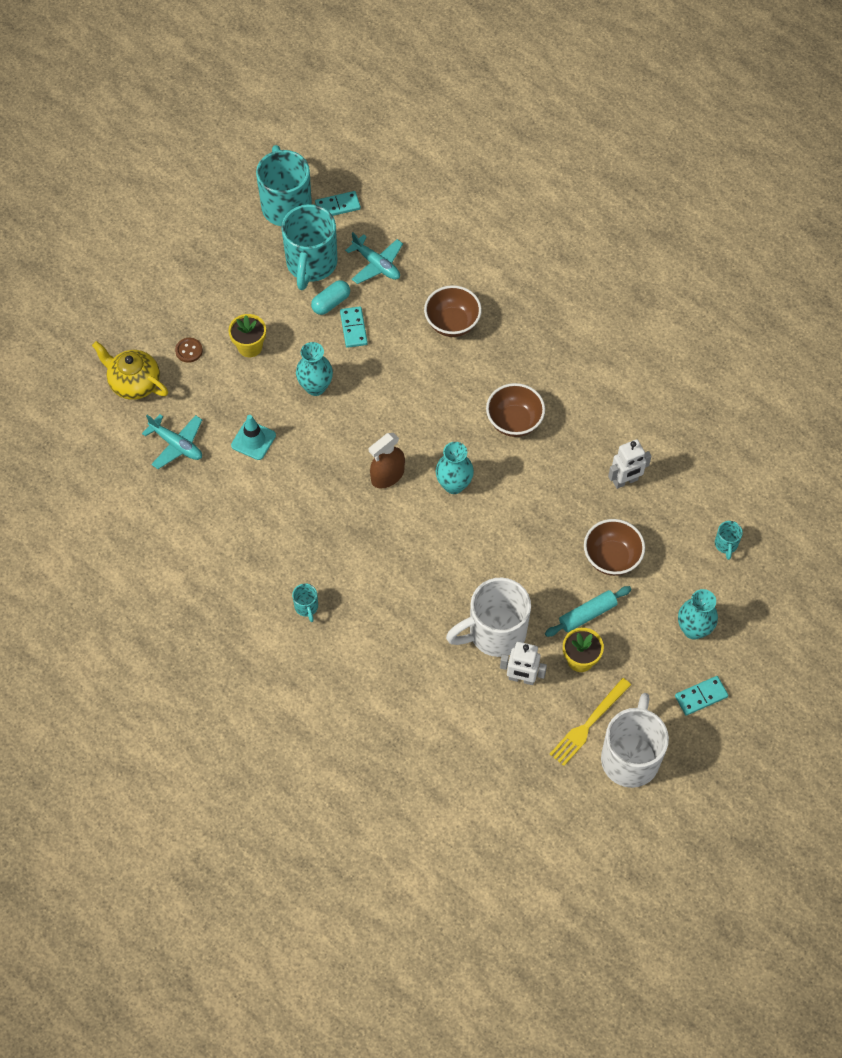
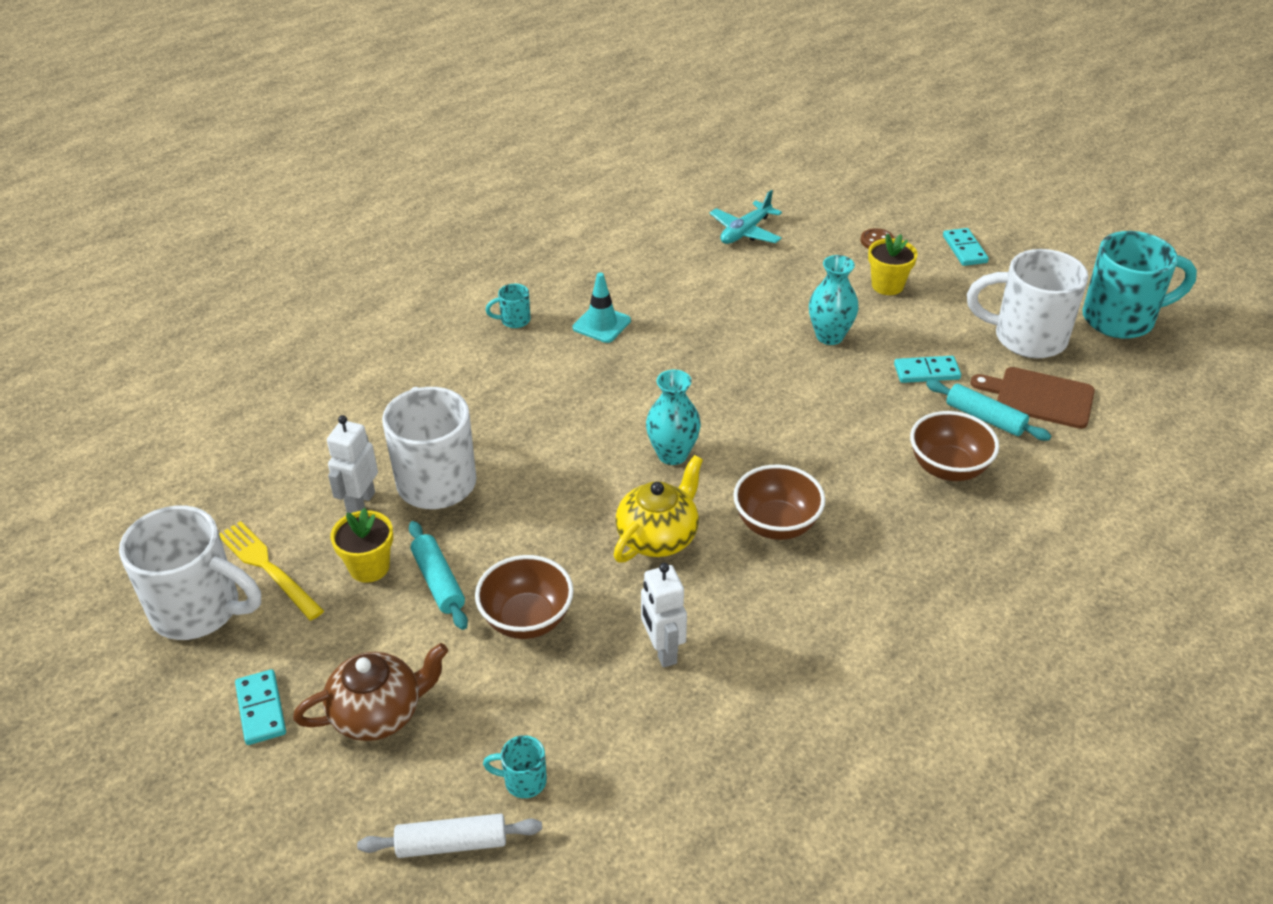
camera: 95 degrees right, 20 degrees down
(134, 383) = (829, 204): yellow teapot -> yellow teapot (658, 537)
(253, 440) = (750, 286): turquoise traffic cone -> turquoise traffic cone (601, 324)
(311, 264) = (1026, 338): turquoise mug -> white mug
(331, 303) = (965, 353): turquoise capsule -> none
(337, 206) = (1134, 365): turquoise domino -> turquoise domino (964, 249)
(376, 264) = (1039, 397): turquoise plane -> brown cutting board
(387, 476) = (691, 393): brown spray bottle -> none
(400, 298) = (985, 418): none -> turquoise rolling pin
(693, 629) = (378, 713): turquoise vase -> brown teapot
(770, 575) = (452, 843): none -> white rolling pin

